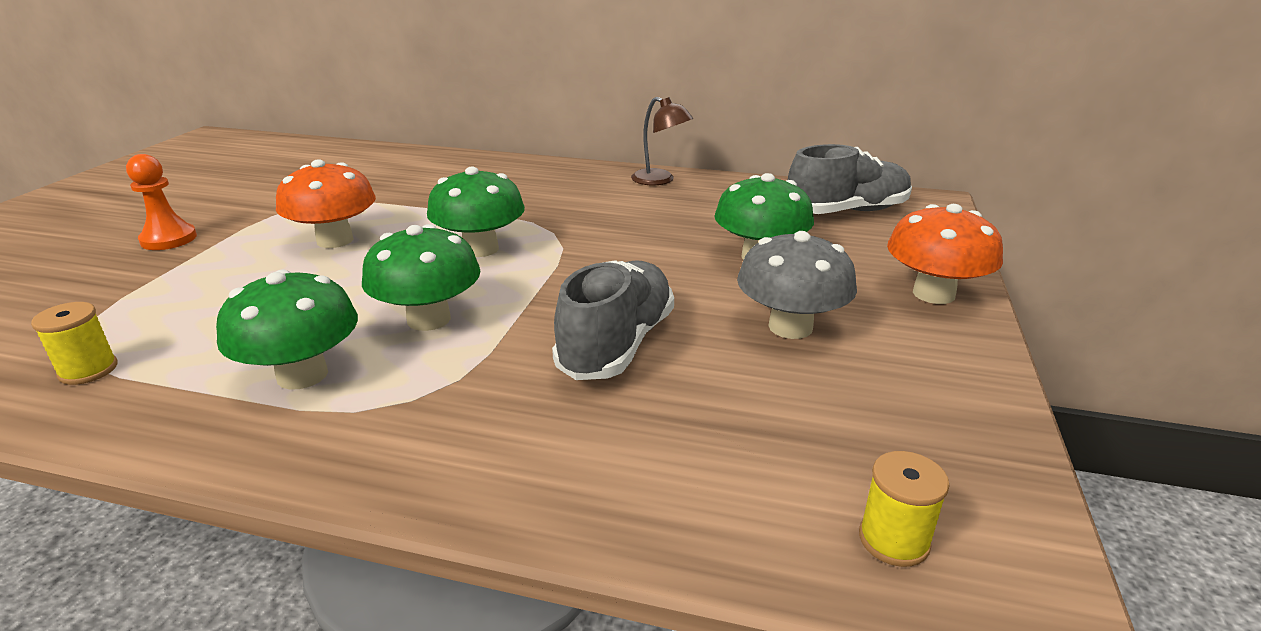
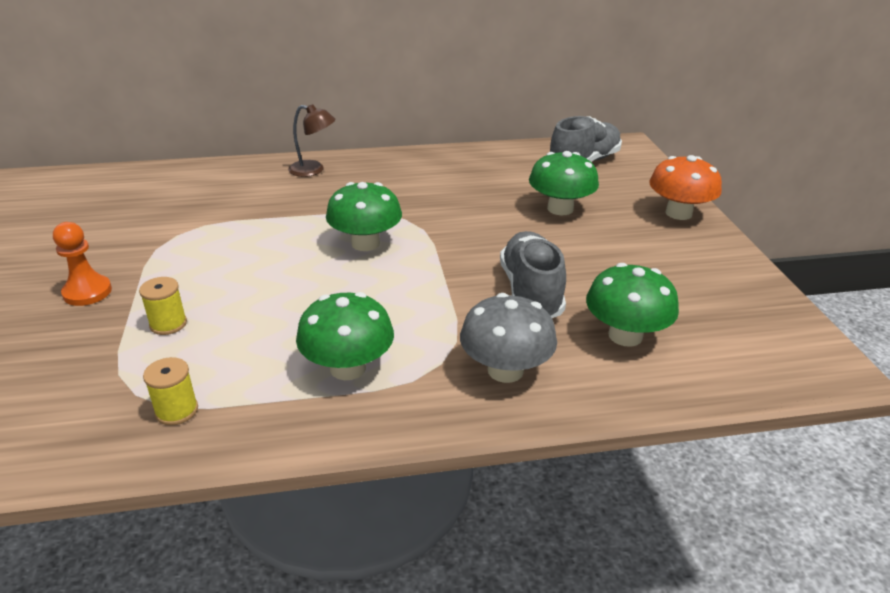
camera: 25 degrees left, 5 degrees up
(335, 240) = (240, 261): orange mushroom -> none
(429, 319) = (389, 306): green mushroom -> green mushroom (625, 335)
(660, 180) = (437, 158): brown lamp -> brown lamp (313, 170)
(790, 327) = (619, 254): grey mushroom -> grey mushroom (505, 370)
(893, 540) = (764, 361): yellow spool -> yellow spool (168, 324)

